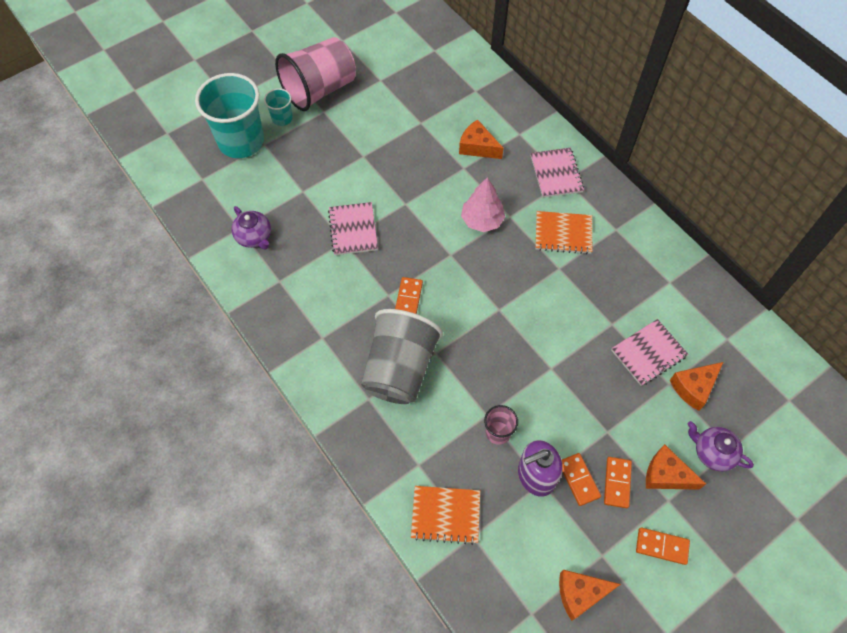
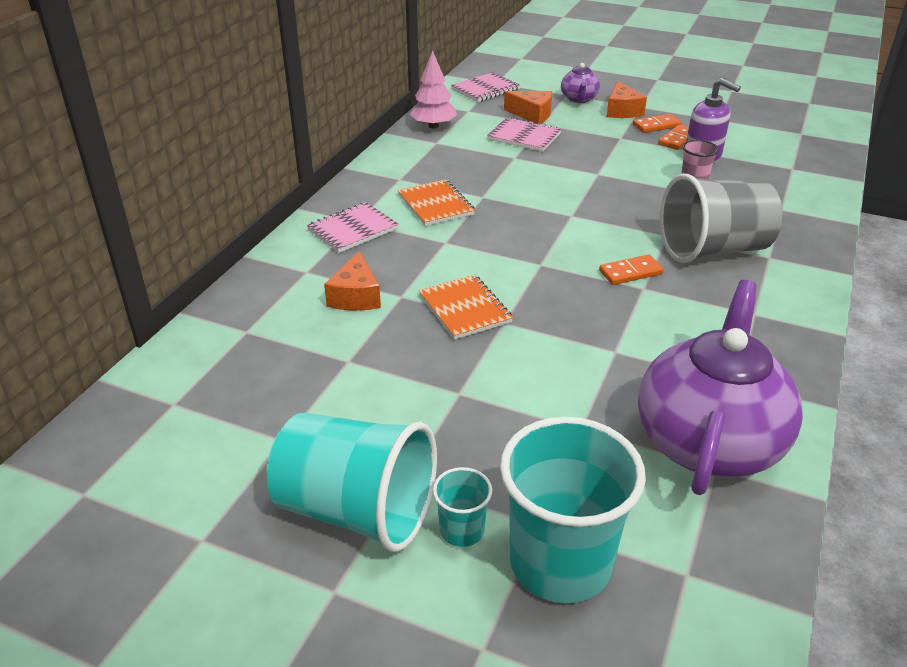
camera: 120 degrees left, 25 degrees down
(254, 237) = (708, 441): purple teapot -> purple teapot, size x2.22
(319, 90) = (356, 510): pink cup -> turquoise cup
(353, 230) = (590, 350): pink notebook -> pink notebook (485, 89)
(445, 515) = (798, 184): orange notebook -> orange notebook (465, 309)
(482, 220) = (470, 258): pink tree -> pink tree (433, 126)
(580, 594) = (757, 121): orange cheese -> none
(662, 546) = (677, 102): orange domino -> none

